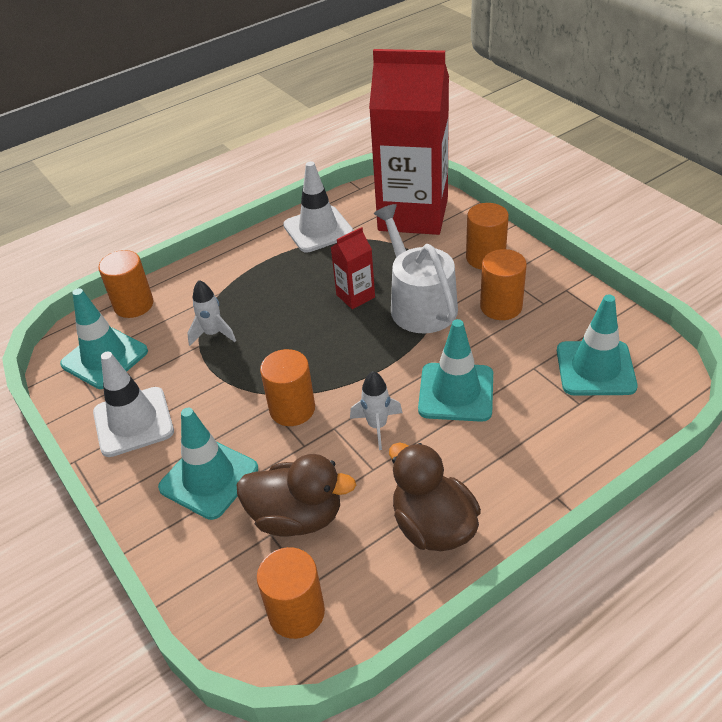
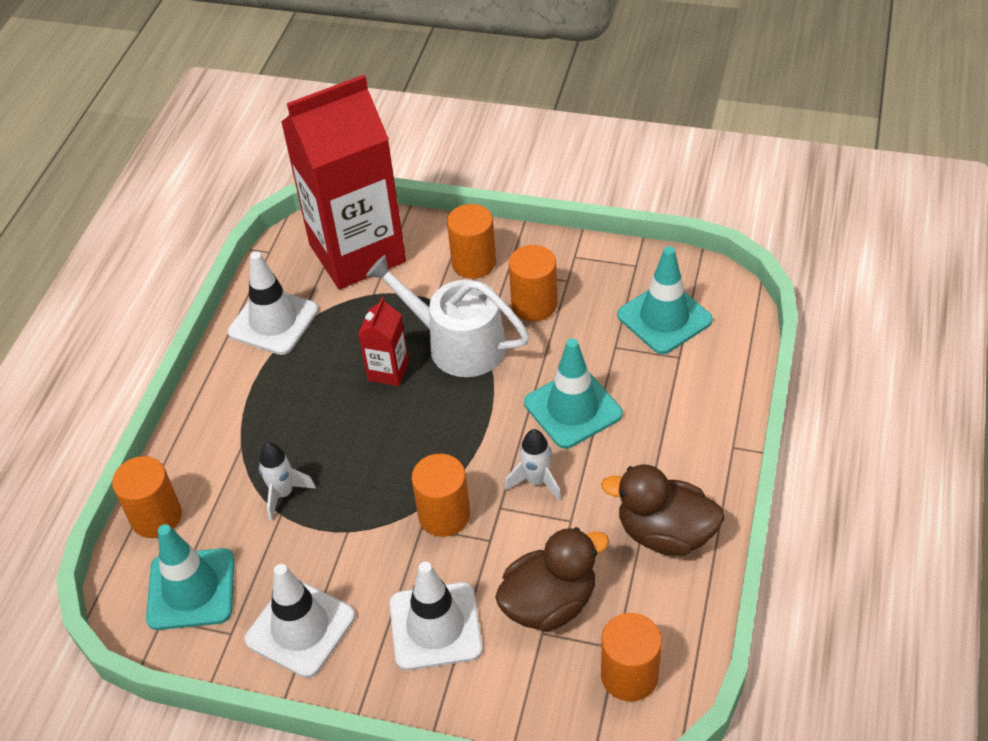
camera: 40 degrees left, 5 degrees up
(209, 478) = (435, 626): turquoise traffic cone -> white traffic cone

